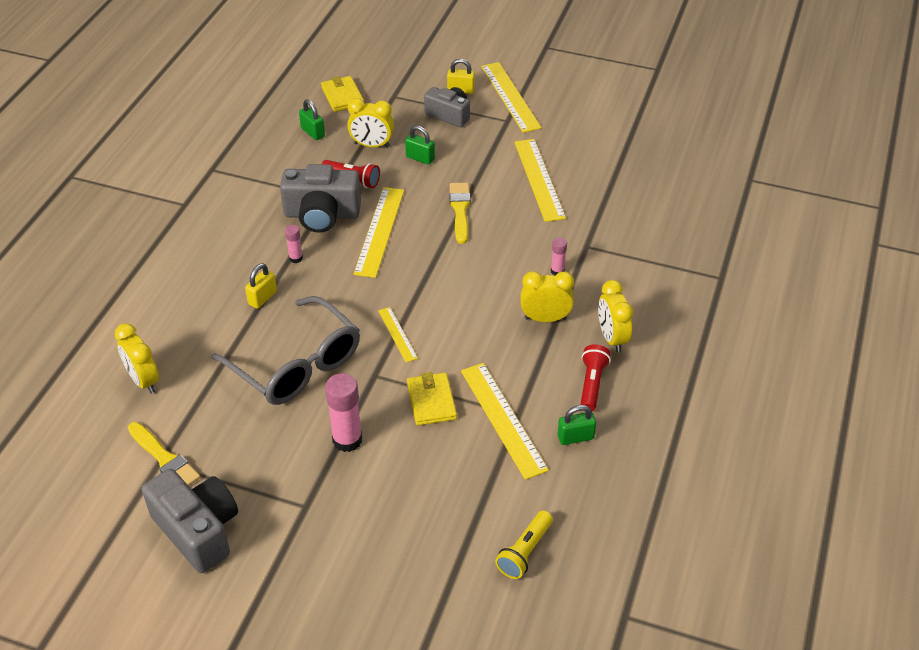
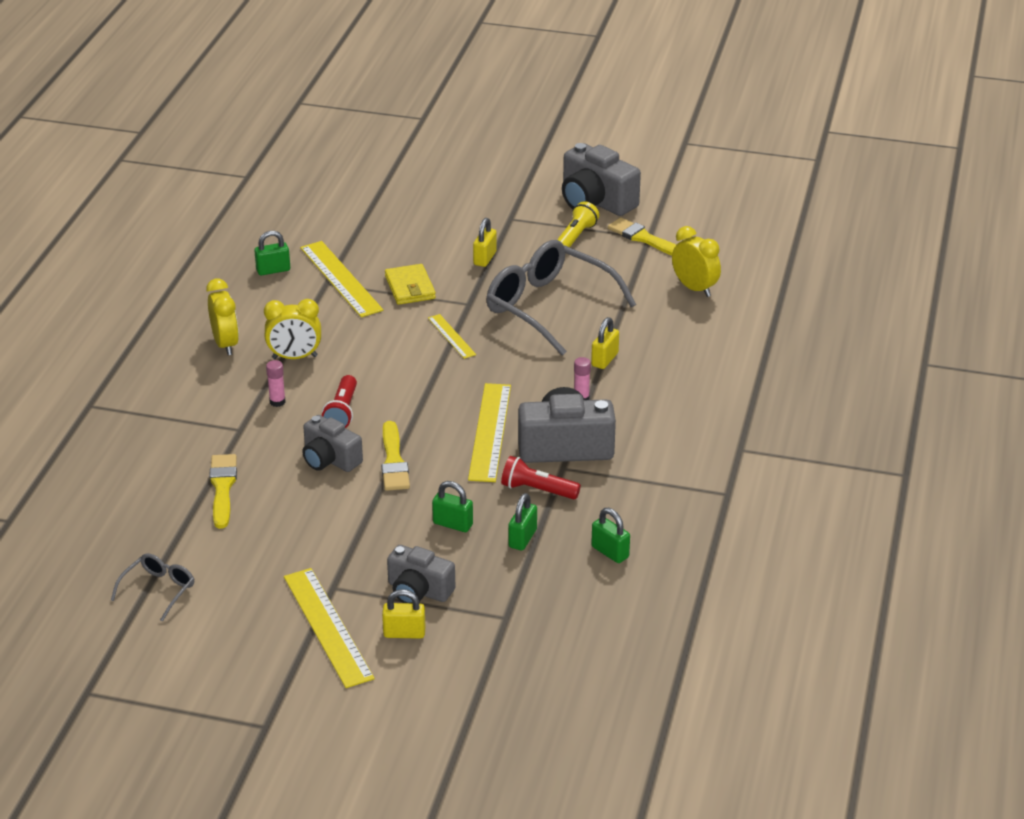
camera: 175 degrees right, 10 degrees down
(342, 96) = (583, 612): yellow wallet -> none
(347, 440) = (485, 258): pink glue stick -> yellow padlock
(372, 145) = (522, 538): yellow clock -> green padlock
(511, 214) = (330, 459): none -> grey camera
(525, 552) = (323, 203): yellow flashlight -> yellow flashlight (575, 237)
(539, 179) = (292, 504): yellow ruler -> none
(591, 384) = (252, 307): red flashlight -> red flashlight (342, 412)
(593, 195) = (222, 488): none -> yellow brush
(626, 125) = (158, 590): none -> grey glasses

